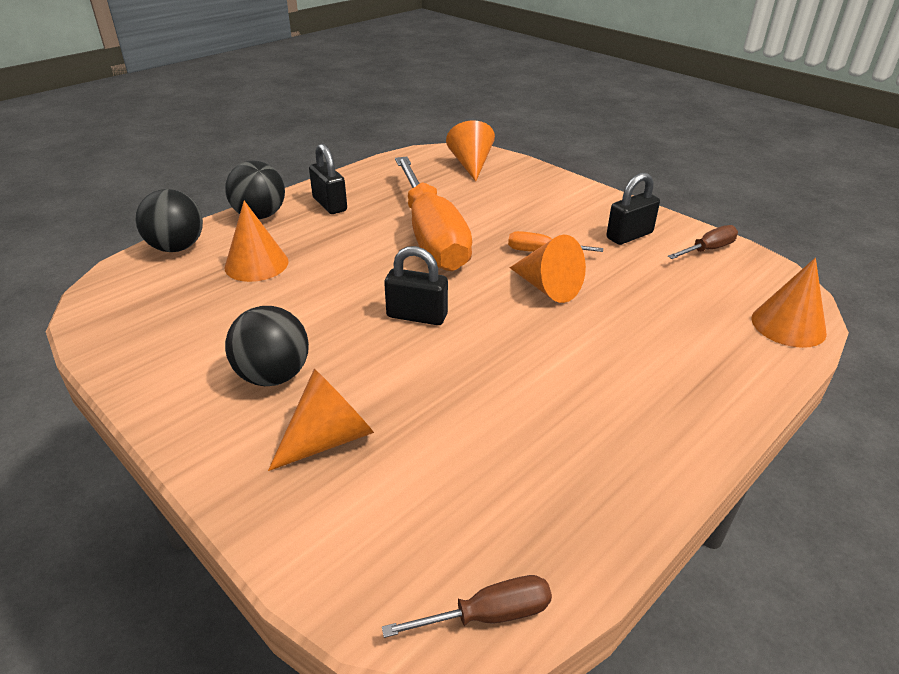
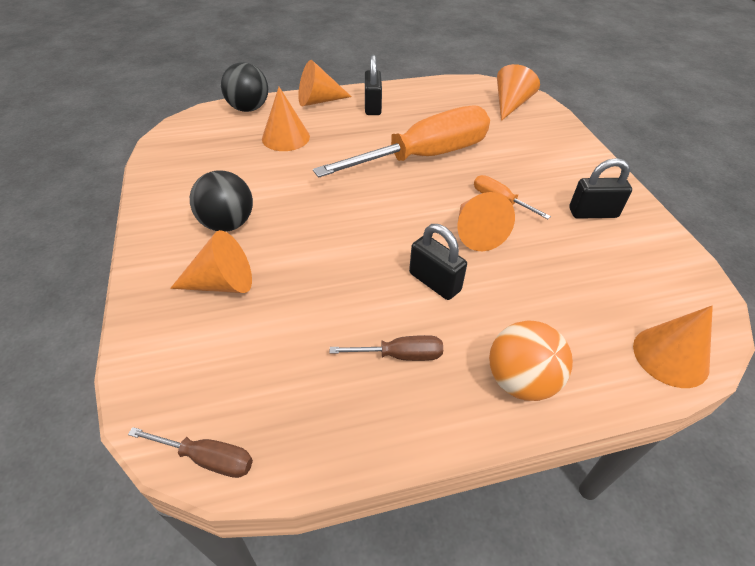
camera: 30 degrees right, 10 degrees up
(260, 216) = (318, 101): black ball -> orange cone
(417, 316) = (356, 217): black padlock -> black padlock (434, 282)
(431, 236) = (423, 157): orange screwdriver -> orange screwdriver turned 135 degrees counterclockwise
(702, 395) = (520, 380): none -> orange ball
(708, 250) = (658, 253): brown screwdriver -> brown screwdriver (400, 355)

